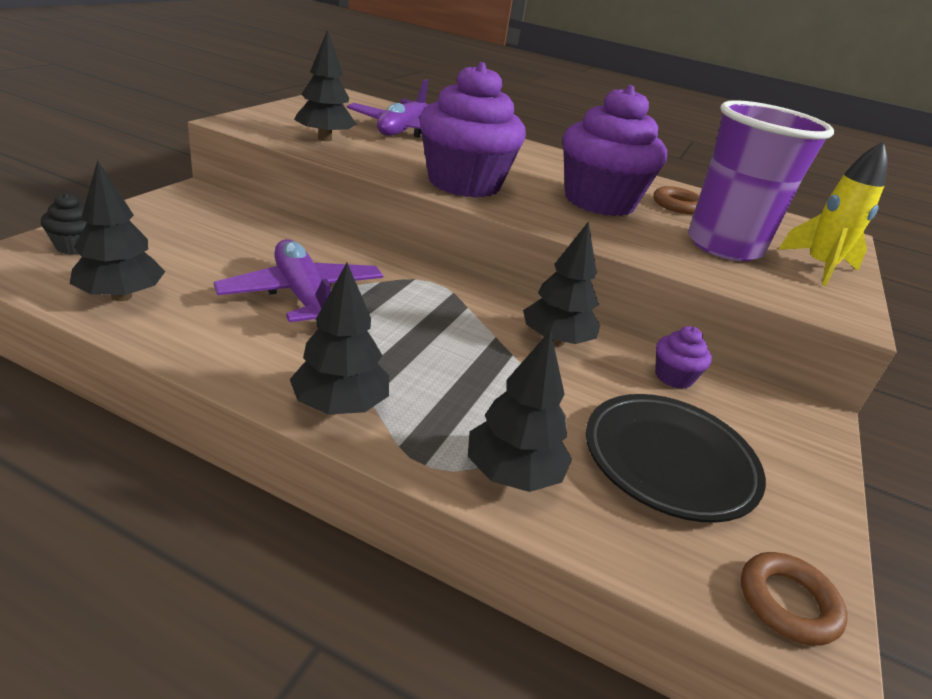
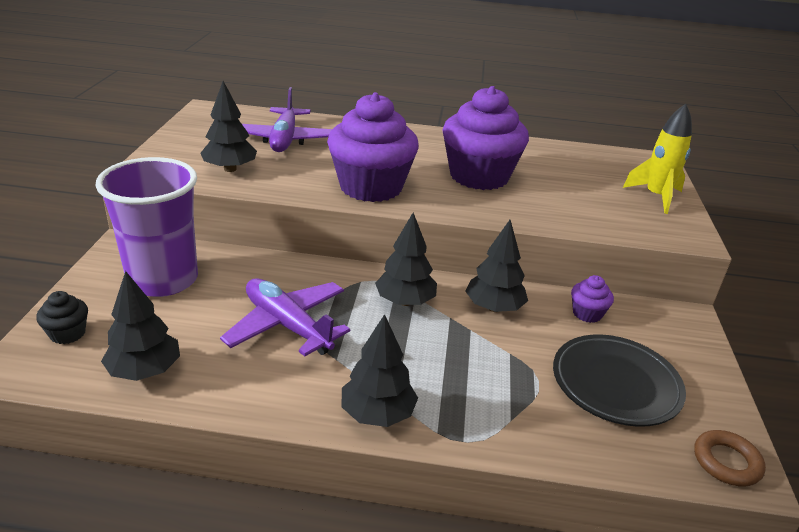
camera: 15 degrees left, 0 degrees up
(513, 474) = (523, 429): black tree -> black tree (405, 301)
(677, 205) = (535, 163): brown ring -> none
(724, 246) = (586, 196): purple cup -> purple cup (163, 280)

